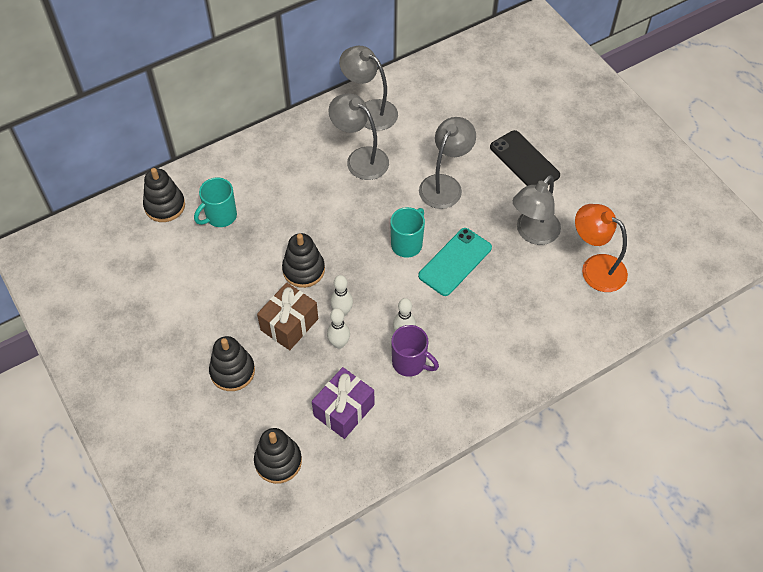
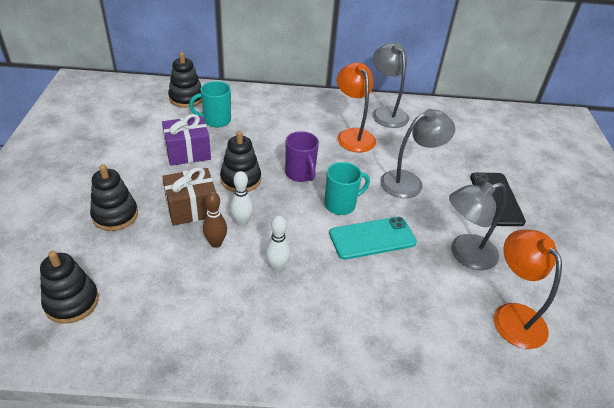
camera: 30 degrees right, 15 degrees down
(339, 343) = (216, 243): white bowling pin -> brown bowling pin
(344, 410) = (167, 296): purple gift -> purple gift (188, 152)
(360, 159) = (353, 135): grey lamp -> orange lamp
(410, 363) = (261, 293): purple mug -> purple mug (300, 174)

